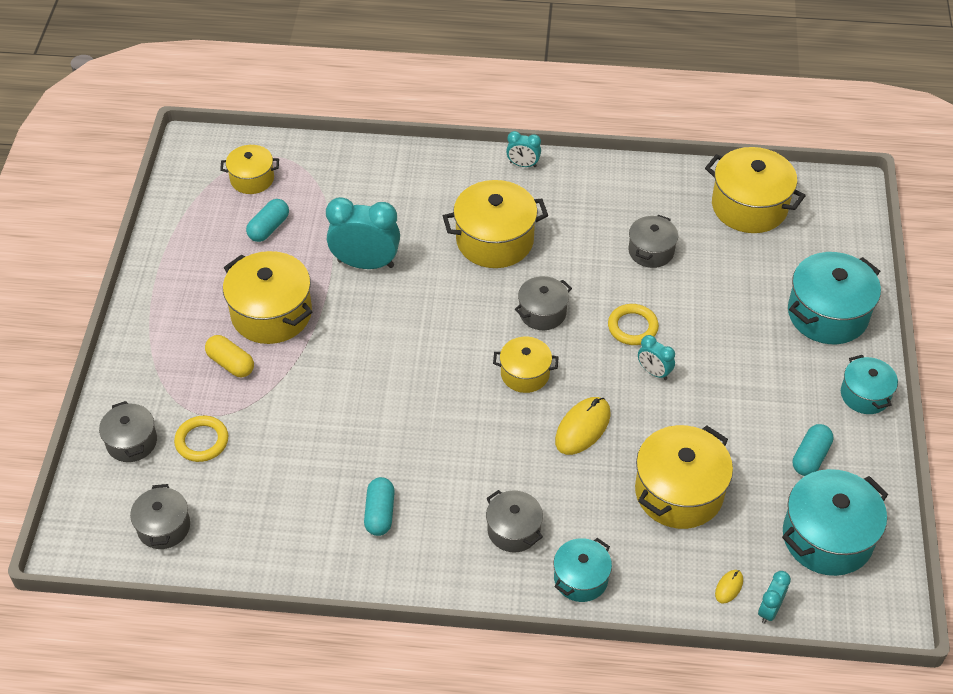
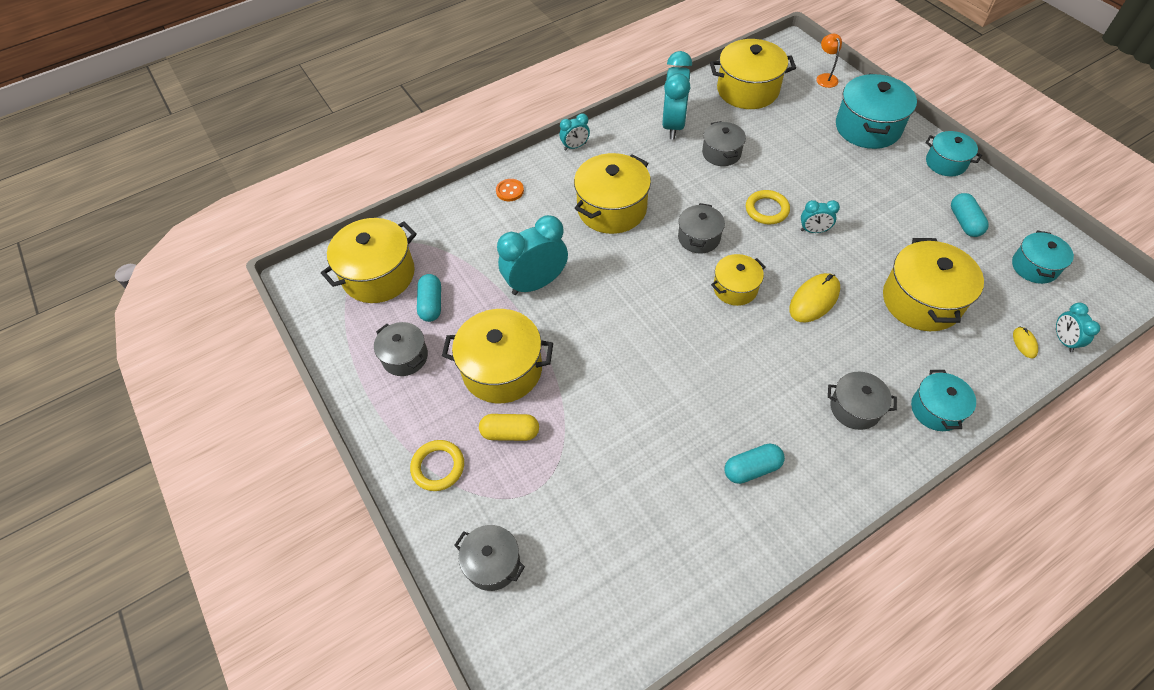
camera: 35 degrees left, 5 degrees up
(164, 527) = (597, 619): grey pot -> grey pot (405, 357)
(202, 441) = (552, 516): yellow ring -> yellow ring (438, 467)
(252, 179) = (379, 275): yellow pot -> yellow pot, size x1.70
(380, 513) = (752, 469): turquoise capsule -> turquoise capsule turned 75 degrees counterclockwise
(424, 171) = (510, 191): none -> orange button
(582, 427) = (814, 300): yellow mouse -> yellow mouse turned 45 degrees clockwise
(636, 198) = (673, 125): none -> turquoise clock
(827, 537) = (1034, 267): turquoise pot -> turquoise pot, size x0.59
(846, 240) = (825, 77): none -> orange lamp

